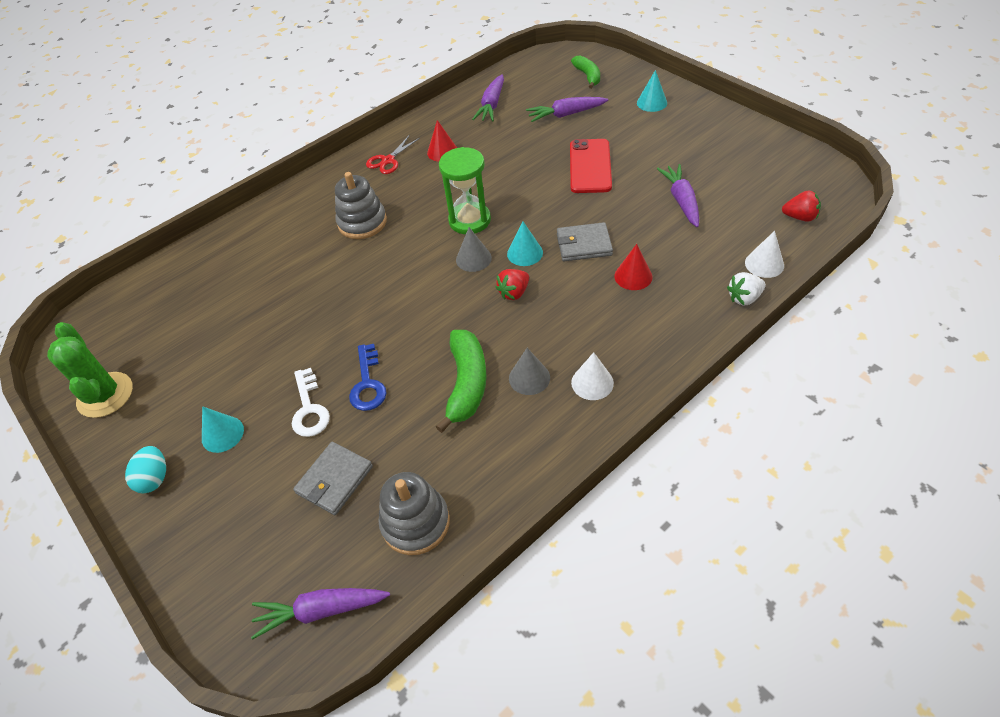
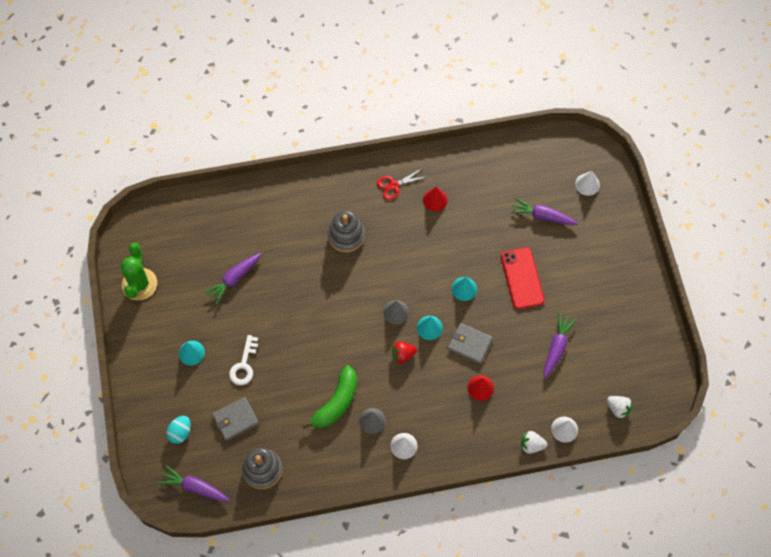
camera: 25 degrees right, 15 degrees up
(154, 478) = (146, 360): turquoise egg -> turquoise egg (180, 432)
(368, 384) = (283, 368): blue key -> none
(469, 220) = (413, 277): green hourglass -> none
(491, 105) = (498, 172): purple carrot -> purple carrot (234, 279)
(588, 76) = (587, 184): green banana -> white cone
(590, 166) = (522, 278): red phone -> red phone turned 45 degrees counterclockwise
(652, 103) = (610, 243): turquoise cone -> turquoise cone (464, 289)
(800, 217) = (618, 409): red strawberry -> white strawberry

